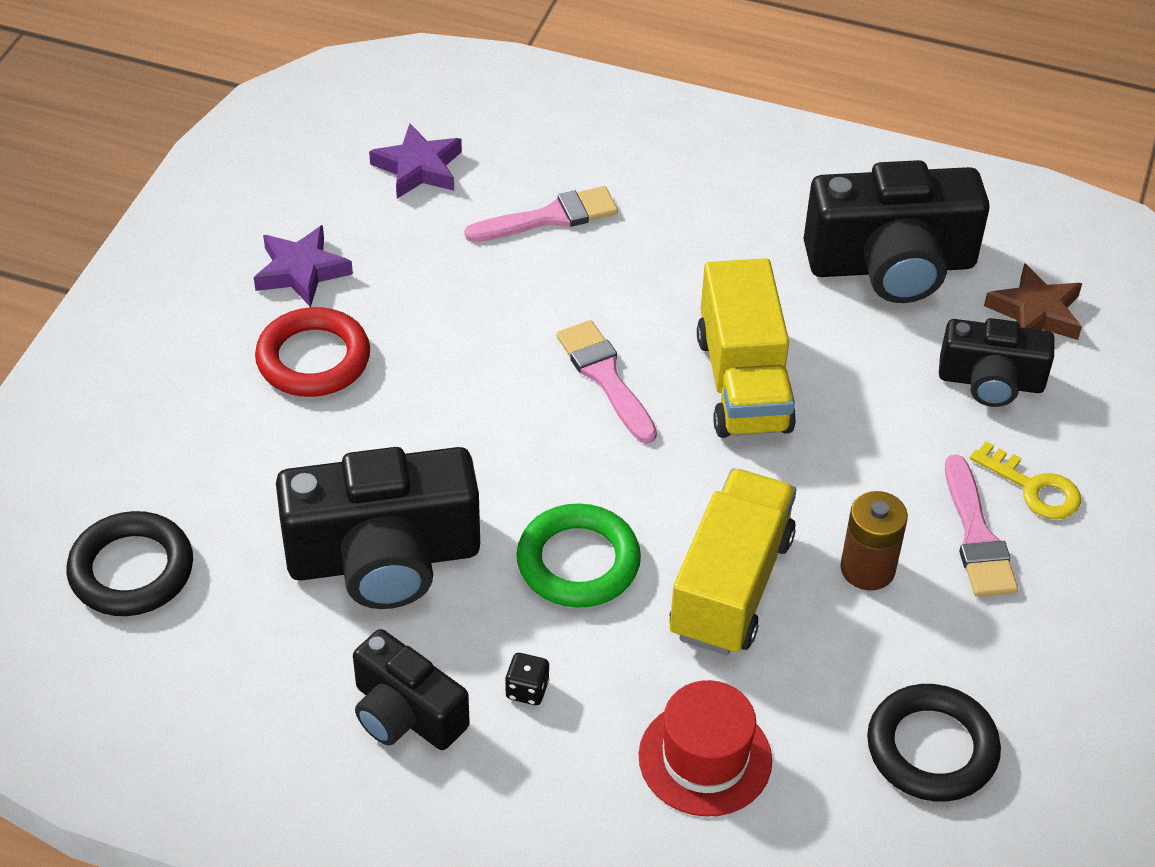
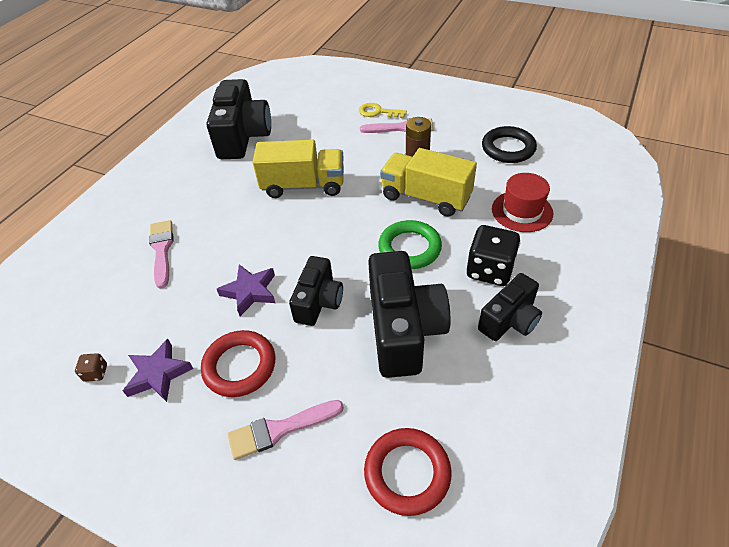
camera: 80 degrees left, 0 degrees up
(131, 570) = (407, 473): black ring -> red ring
(304, 205) = (96, 373): none -> brown dice
(418, 168) = (91, 310): purple star -> purple star (250, 292)
(527, 690) = (489, 270): black dice -> black dice, size x2.22
(605, 377) = (288, 233): pink brush -> pink brush (280, 429)
(991, 382) = (319, 117): black camera -> black camera (318, 301)
(1034, 488) = (378, 112): yellow key -> yellow key turned 120 degrees counterclockwise
(1036, 312) = (283, 102): brown star -> none

